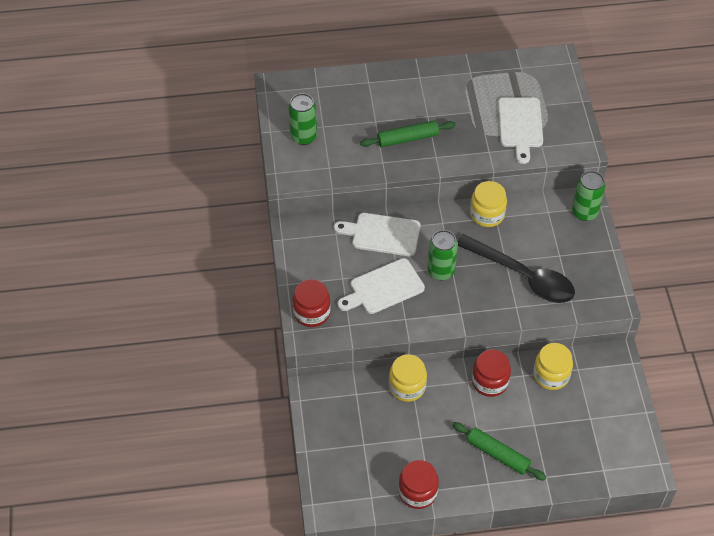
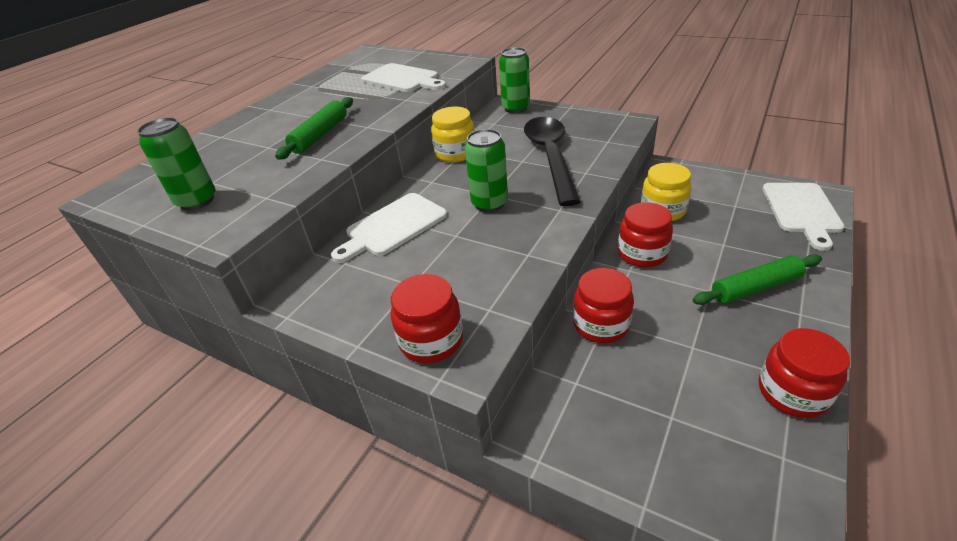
camera: 50 degrees left, 15 degrees down
(383, 288) = (465, 254): white cutting board -> white cutting board (802, 210)
(407, 386) = (601, 324): yellow jar -> red jar
(522, 276) = (551, 157): black spoon -> black spoon turned 75 degrees counterclockwise

